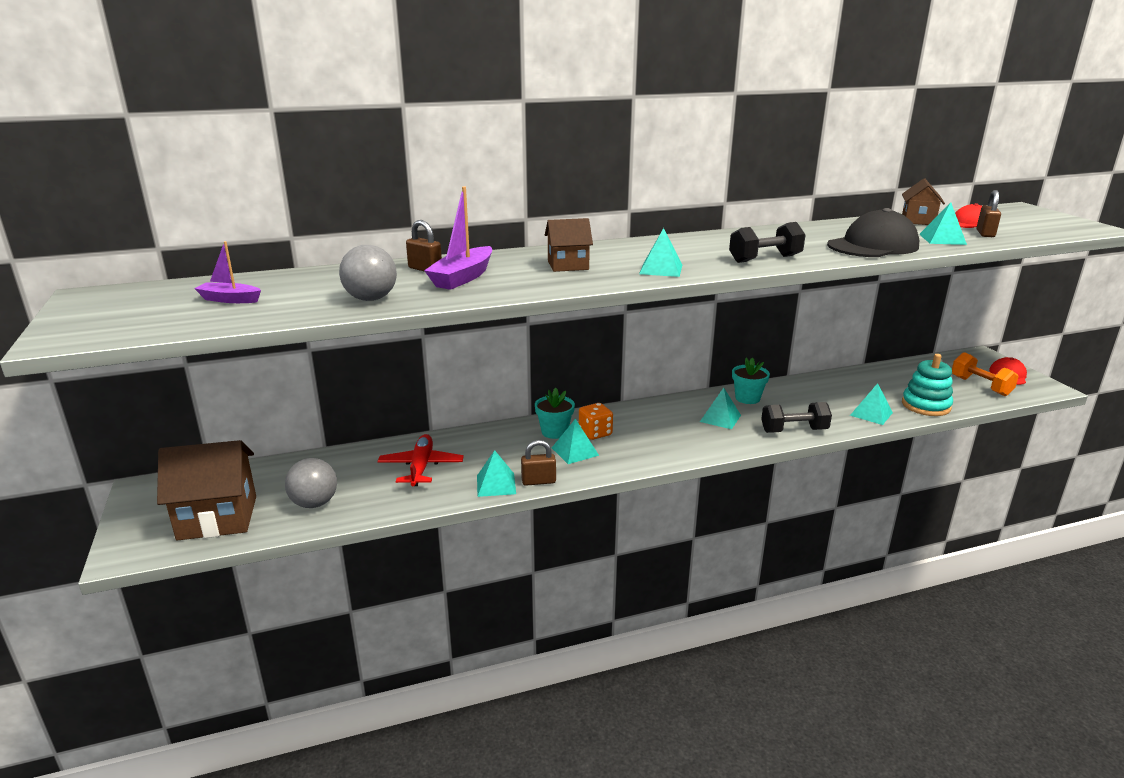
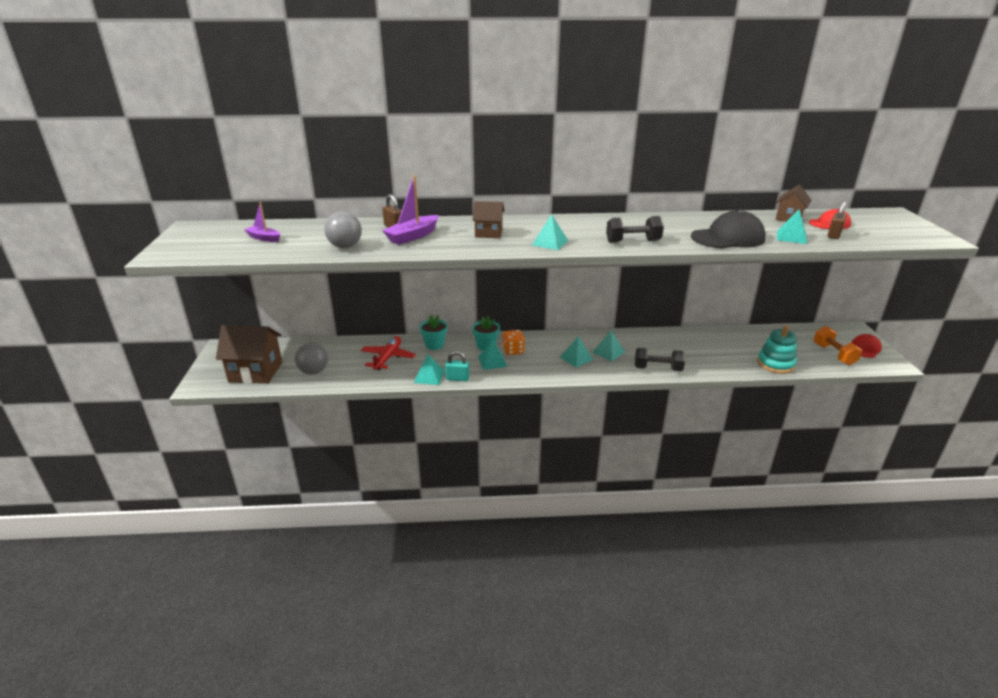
camera: 15 degrees right, 5 degrees up
(538, 481) = (457, 378): brown padlock -> turquoise padlock
(747, 398) = (638, 340): turquoise flower pot -> turquoise flower pot (434, 345)
(871, 414) = (726, 364): turquoise pyramid -> turquoise pyramid (576, 358)

